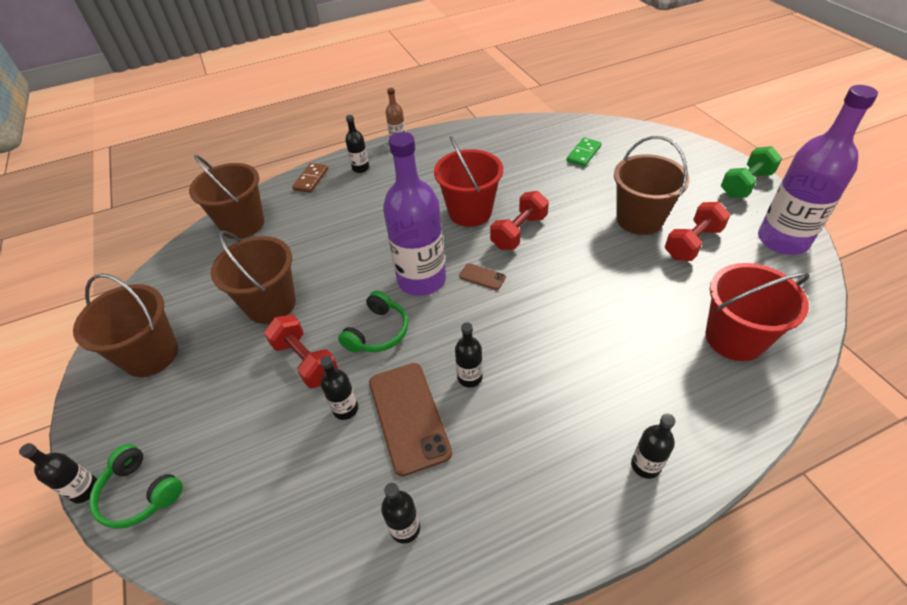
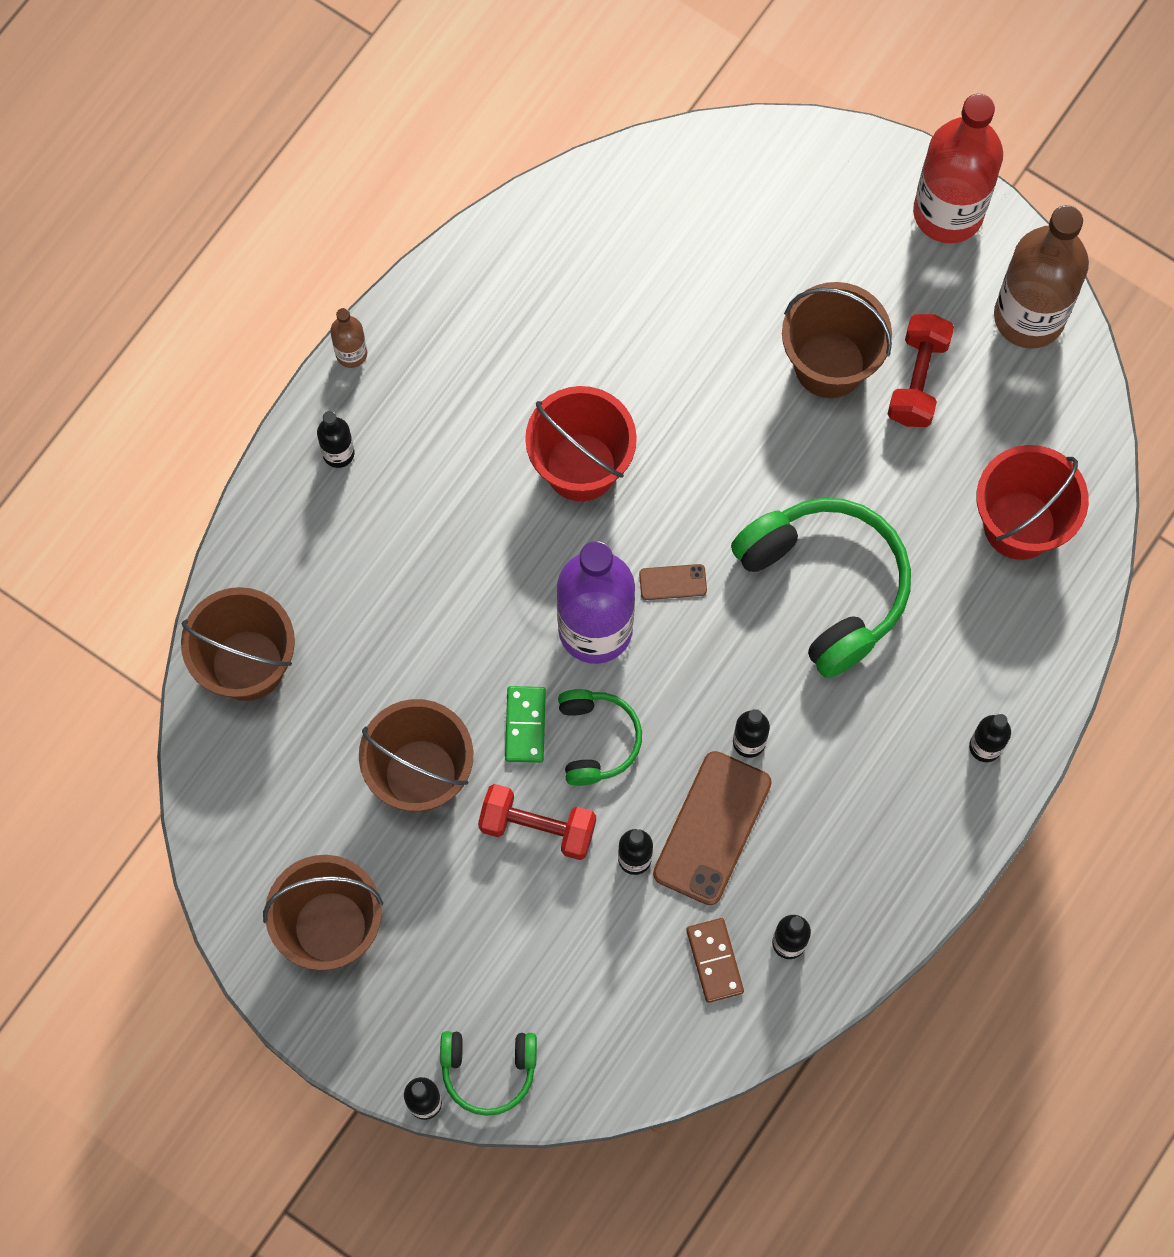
camera: 35 degrees left, 25 degrees up
(311, 179) = (274, 519): brown domino -> brown domino (714, 961)
(408, 417) = (712, 828): brown phone -> brown phone turned 75 degrees clockwise
(519, 232) = (675, 473): red dumbbell -> none
(576, 316) = (825, 586): none -> green headphones
(583, 154) = (681, 246): green domino -> green domino (525, 725)
(745, 184) = (948, 212): green dumbbell -> red bottle
(782, 240) = (1029, 316): purple bottle -> brown bottle

